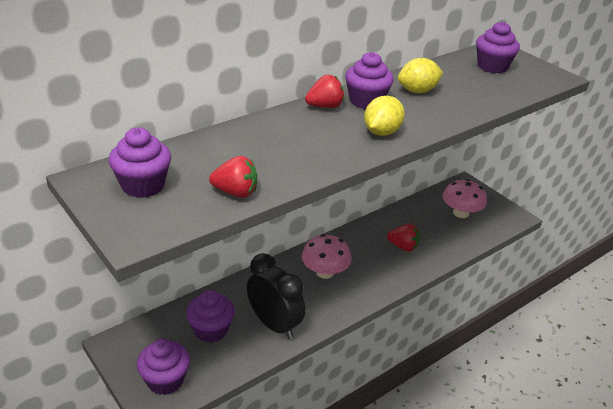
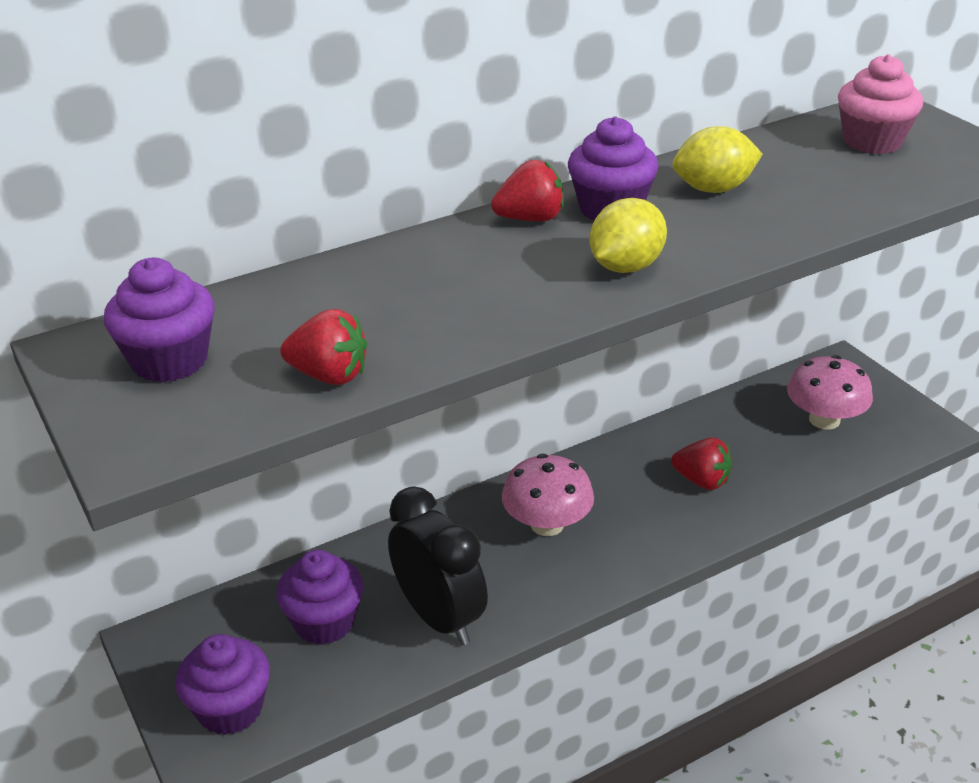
camera: 10 degrees right, 0 degrees up
(492, 66) = (872, 141): purple cupcake -> pink cupcake

